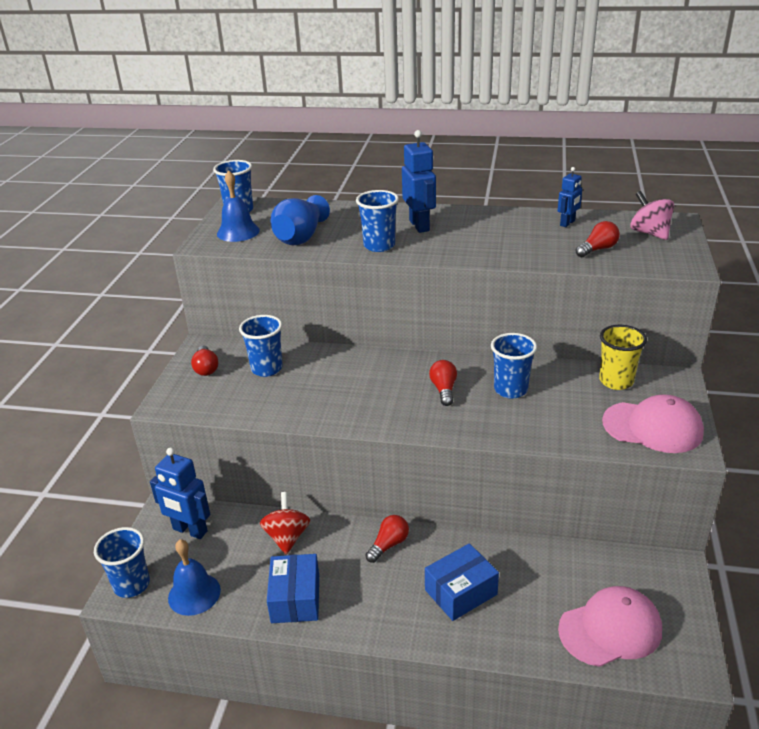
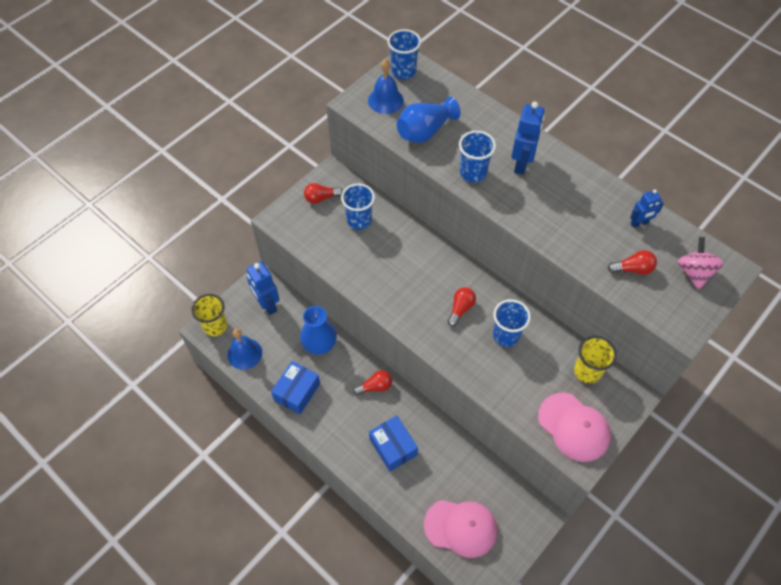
camera: 30 degrees right, 25 degrees up
(132, 585) = (215, 326): blue cup -> yellow cup
(206, 368) = (321, 198): red light bulb -> red light bulb turned 60 degrees clockwise
(287, 537) = (319, 344): red spinning top -> blue vase
(461, 592) = (393, 447): blue box -> blue box turned 60 degrees clockwise

